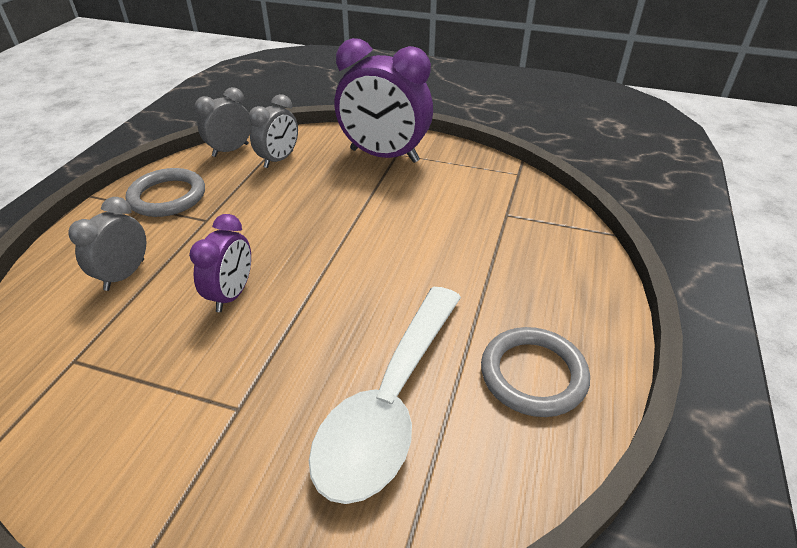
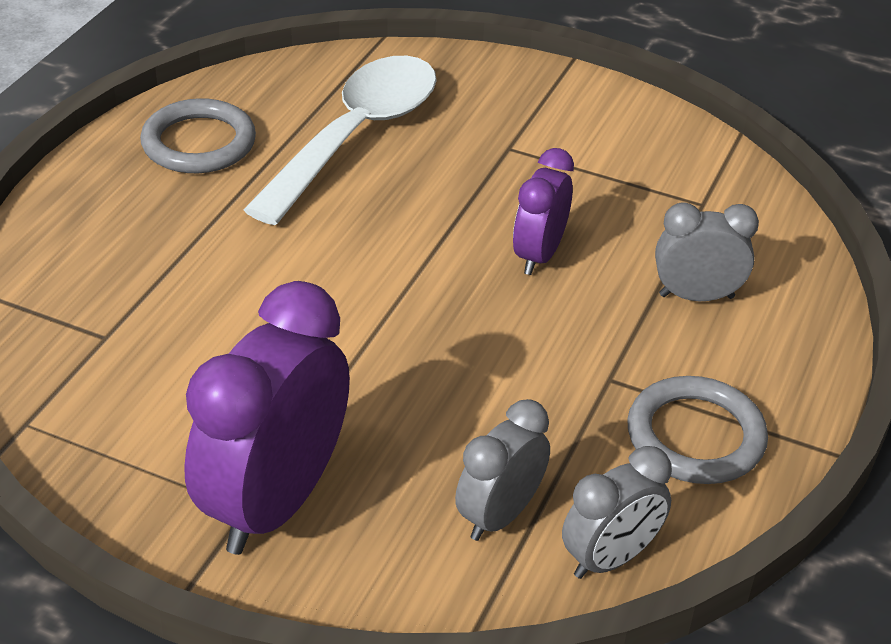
camera: 175 degrees left, 0 degrees up
(124, 275) = (696, 296): grey clock -> grey clock turned 120 degrees counterclockwise
(384, 156) = (274, 503): purple clock -> purple clock turned 90 degrees counterclockwise

